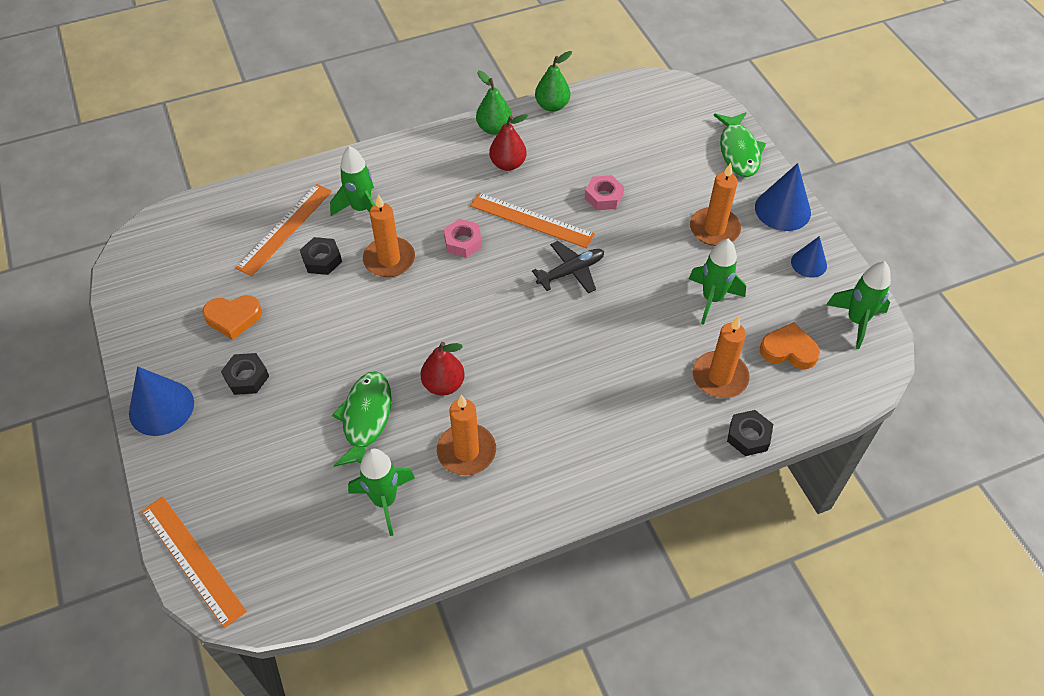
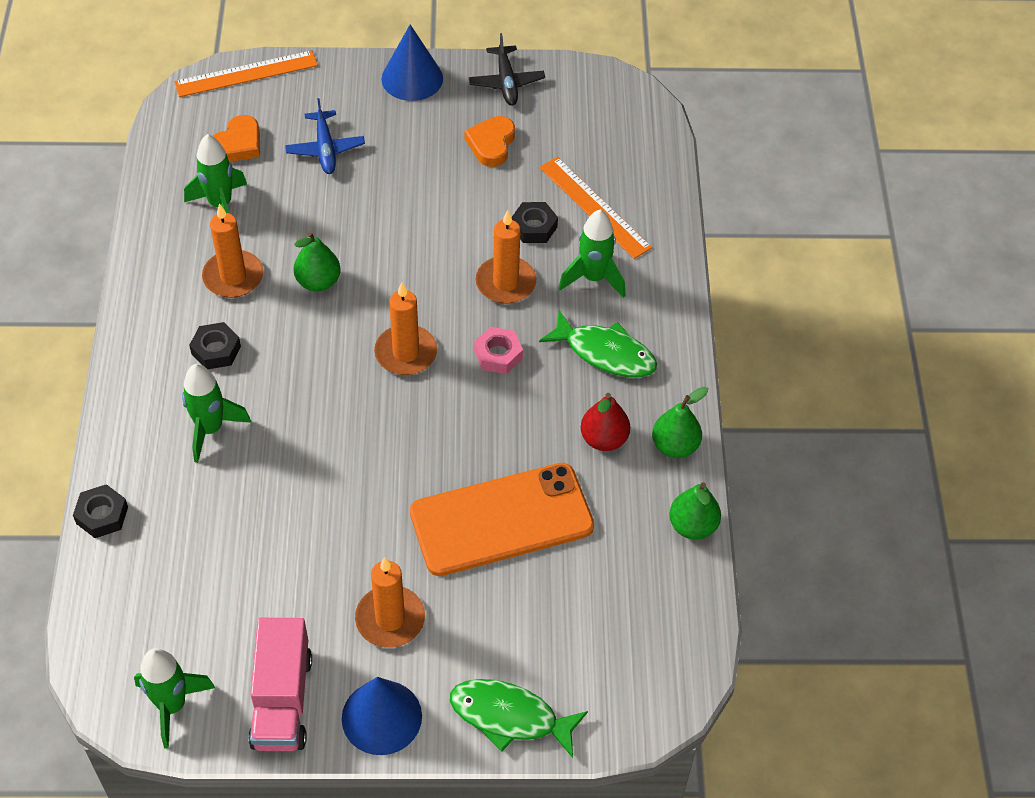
camera: 110 degrees right, 0 degrees up
(246, 377) = (412, 140): black nut -> black nut (216, 350)
(280, 443) = (325, 149): none -> blue plane
(366, 418) = (315, 213): green fish -> green fish (605, 353)
(443, 384) = (318, 282): red pear -> green pear
(531, 220) = (499, 431): orange ruler -> none
(571, 272) = (402, 441): black plane -> black plane (506, 82)
(604, 197) = (501, 520): pink nut -> orange phone
(712, 299) = (289, 565): green rocket -> green rocket (210, 429)
(719, 377) = (185, 523): orange candle -> orange candle (406, 353)
(788, 350) = (177, 609): orange heart -> orange heart (238, 144)
(809, 263) = (282, 700): blue cone -> pink truck

